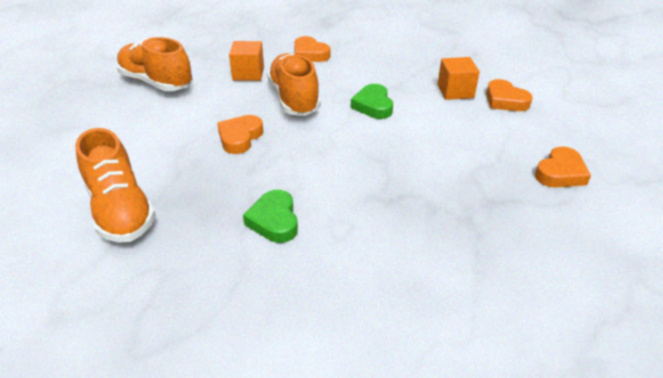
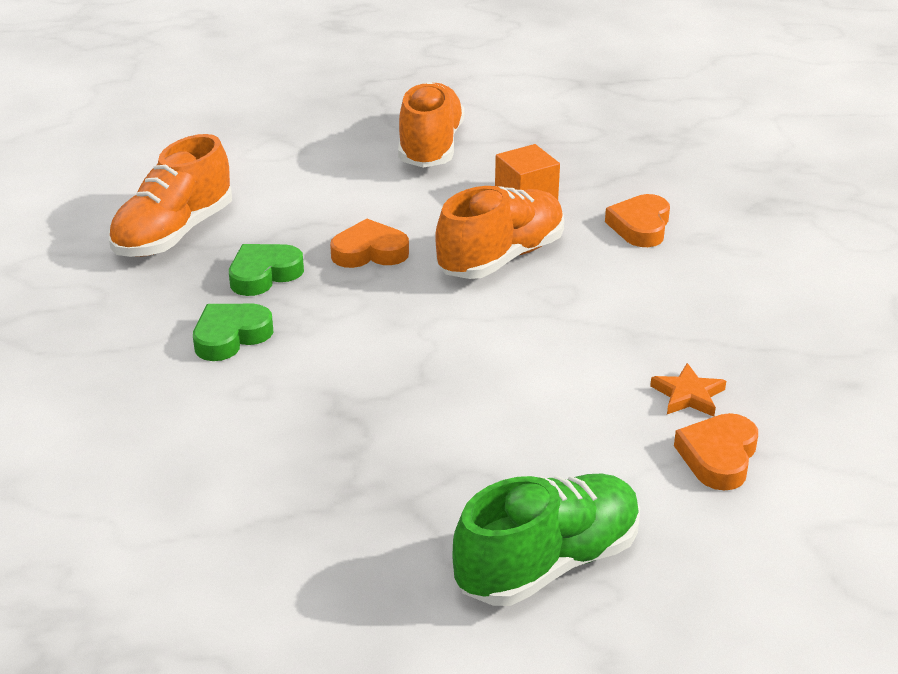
camera: 60 degrees right, 5 degrees down
(373, 105) = (555, 329): green heart -> green heart (264, 274)
(455, 91) = (688, 395): orange cube -> orange star
(560, 173) = (548, 563): orange heart -> green shoe

